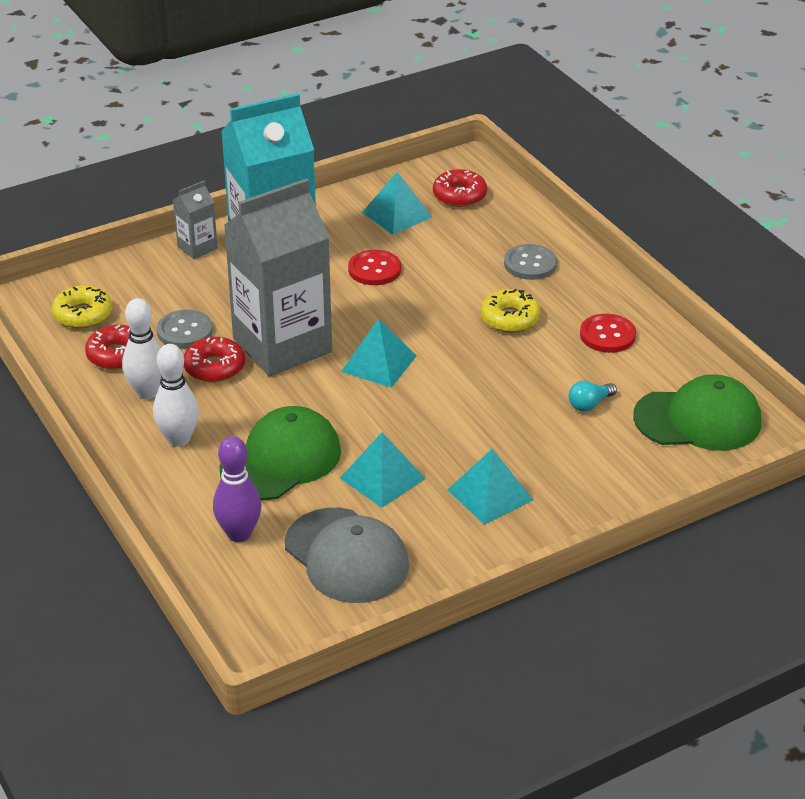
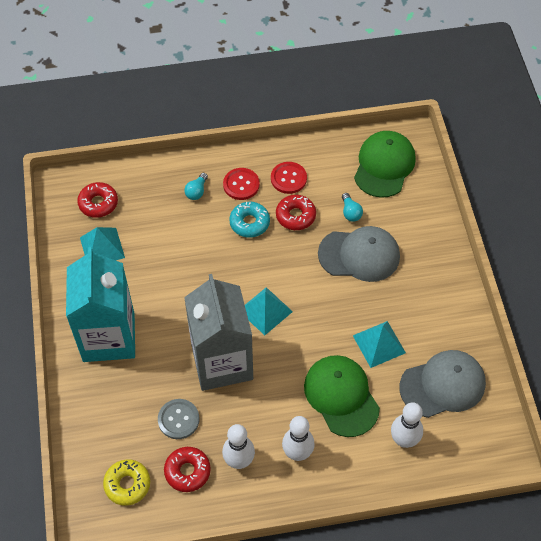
camera: 70 degrees left, 20 degrees up
(197, 247) = (79, 385): grey carton -> none
(214, 367) = (228, 411): red donut -> red donut (295, 216)
(239, 534) = (404, 440): purple bowling pin -> white bowling pin
(374, 269) = (160, 281): red button -> red button (241, 185)
(490, 495) = (413, 292): turquoise pyramid -> none
(510, 318) = (249, 223): yellow donut -> turquoise donut
(521, 428) = (359, 255): none -> grey cap
(530, 264) = (197, 191): grey button -> turquoise light bulb

